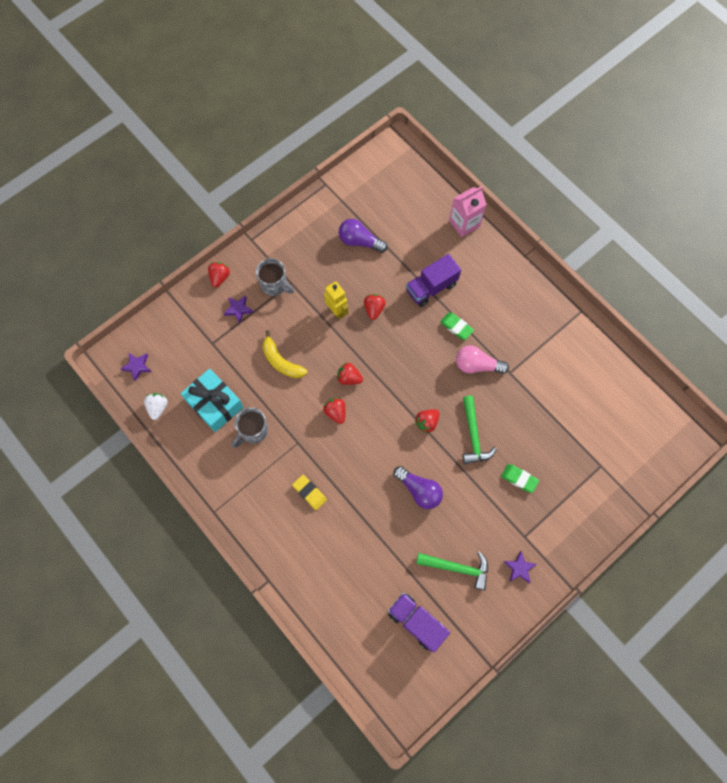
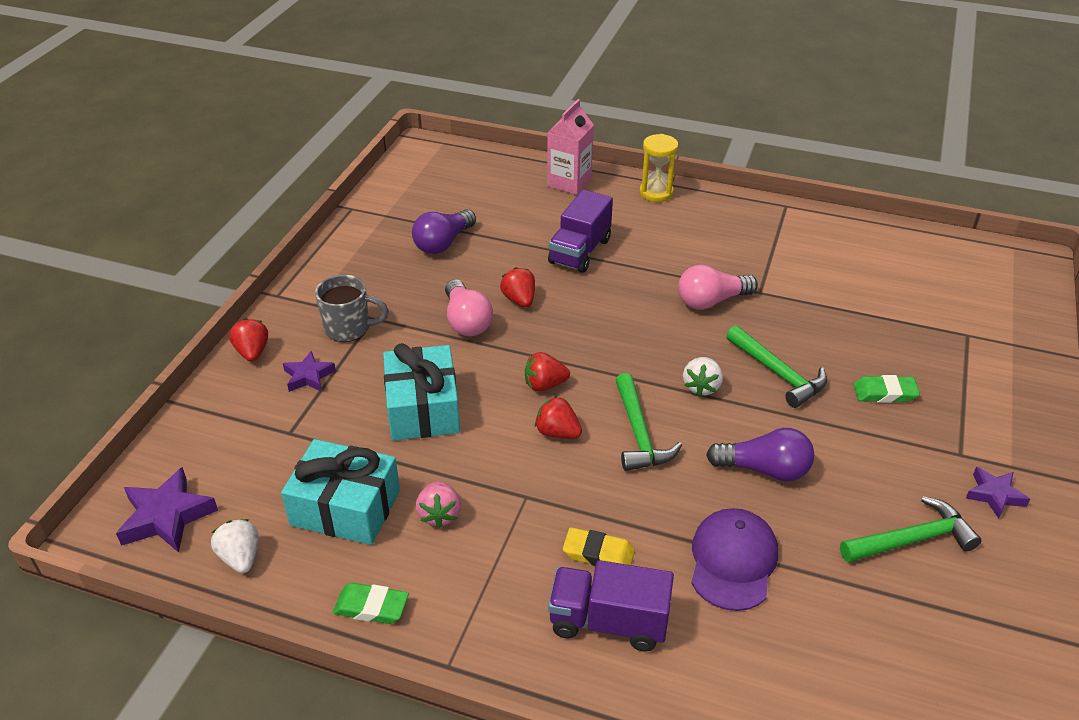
camera: 30 degrees left, 30 degrees down
(137, 366) = (166, 517): purple star -> purple star, size x1.60
(253, 431) = (439, 514): grey mug -> pink strawberry
(281, 361) = (423, 408): yellow banana -> turquoise gift
(337, 311) = (466, 321): yellow robot -> pink light bulb
(360, 241) = (443, 243): purple light bulb -> purple light bulb turned 45 degrees counterclockwise
(366, 531) = (733, 561): none -> purple cap
(374, 435) = (639, 433): none -> green hammer
(416, 622) = (927, 648): purple truck -> purple truck (608, 622)
(427, 422) = (701, 387): red strawberry -> white strawberry
(456, 327) = (648, 275): green eraser -> green eraser (371, 607)
(510, 259) = (656, 193): none -> yellow hourglass

